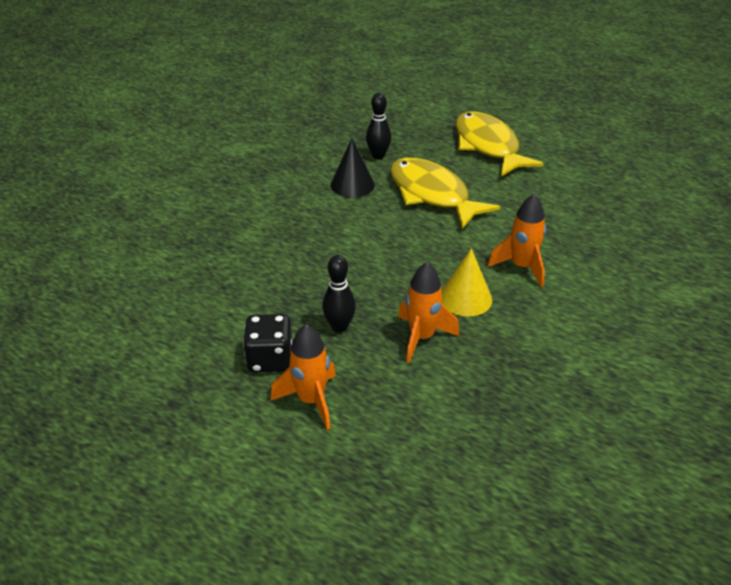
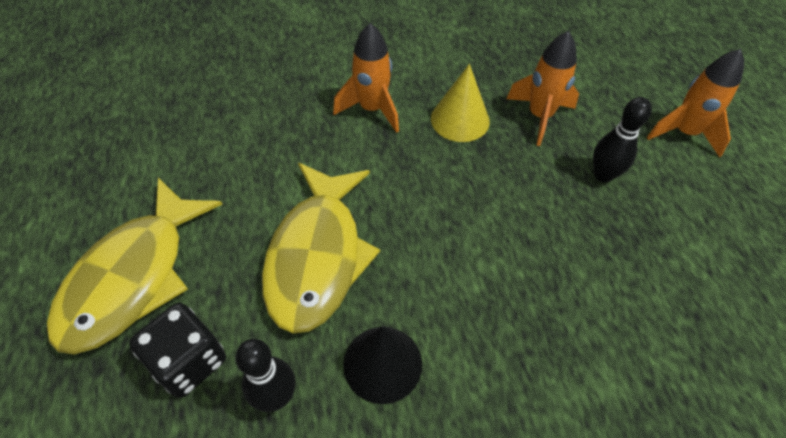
camera: 135 degrees left, 15 degrees up
(270, 359) = (697, 190): black dice -> black dice (189, 361)

